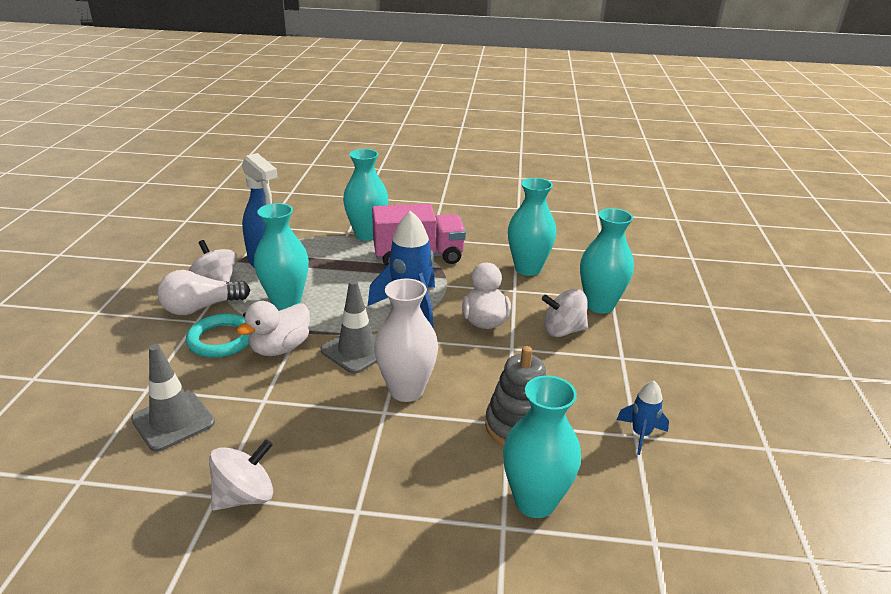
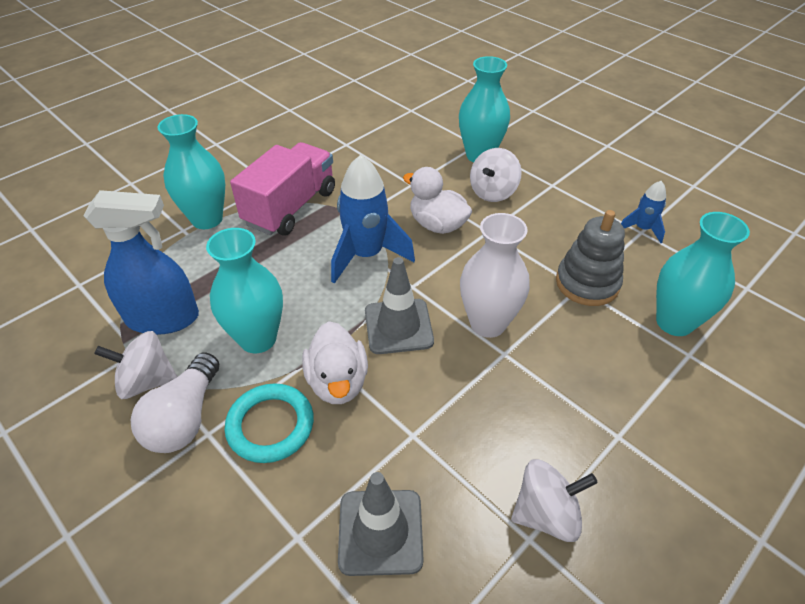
camera: 50 degrees left, 15 degrees up
(245, 496) = (546, 513): white spinning top -> white spinning top turned 75 degrees clockwise
(528, 269) = (389, 159): turquoise vase -> none

